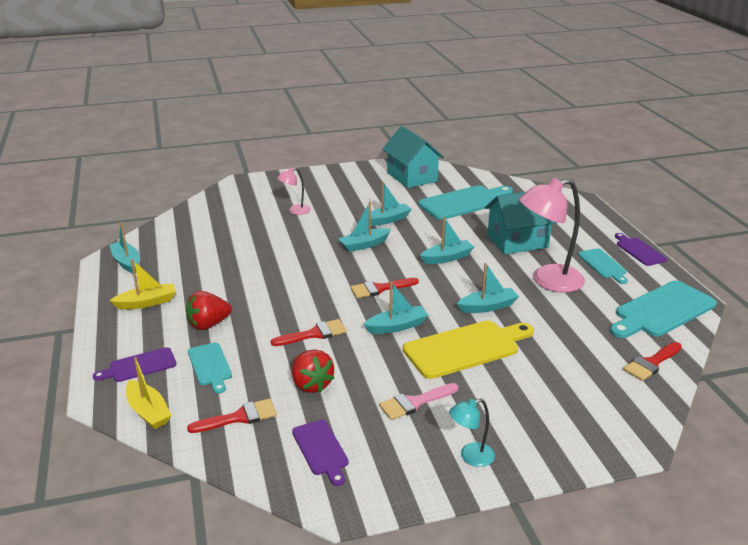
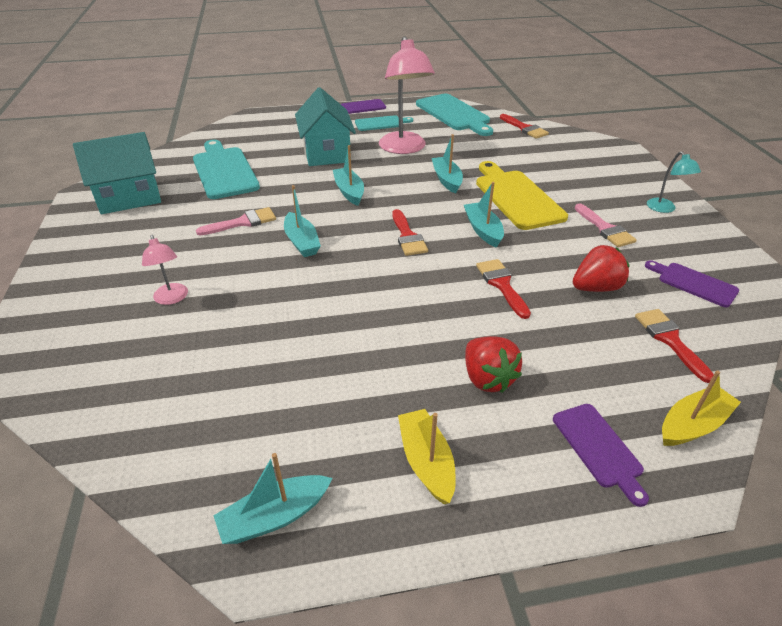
camera: 85 degrees left, 10 degrees up
(210, 366) = (582, 370): turquoise cutting board -> none
(321, 450) = (693, 283): purple cutting board -> purple cutting board turned 120 degrees counterclockwise
(387, 220) = (243, 222): turquoise boat -> pink brush

